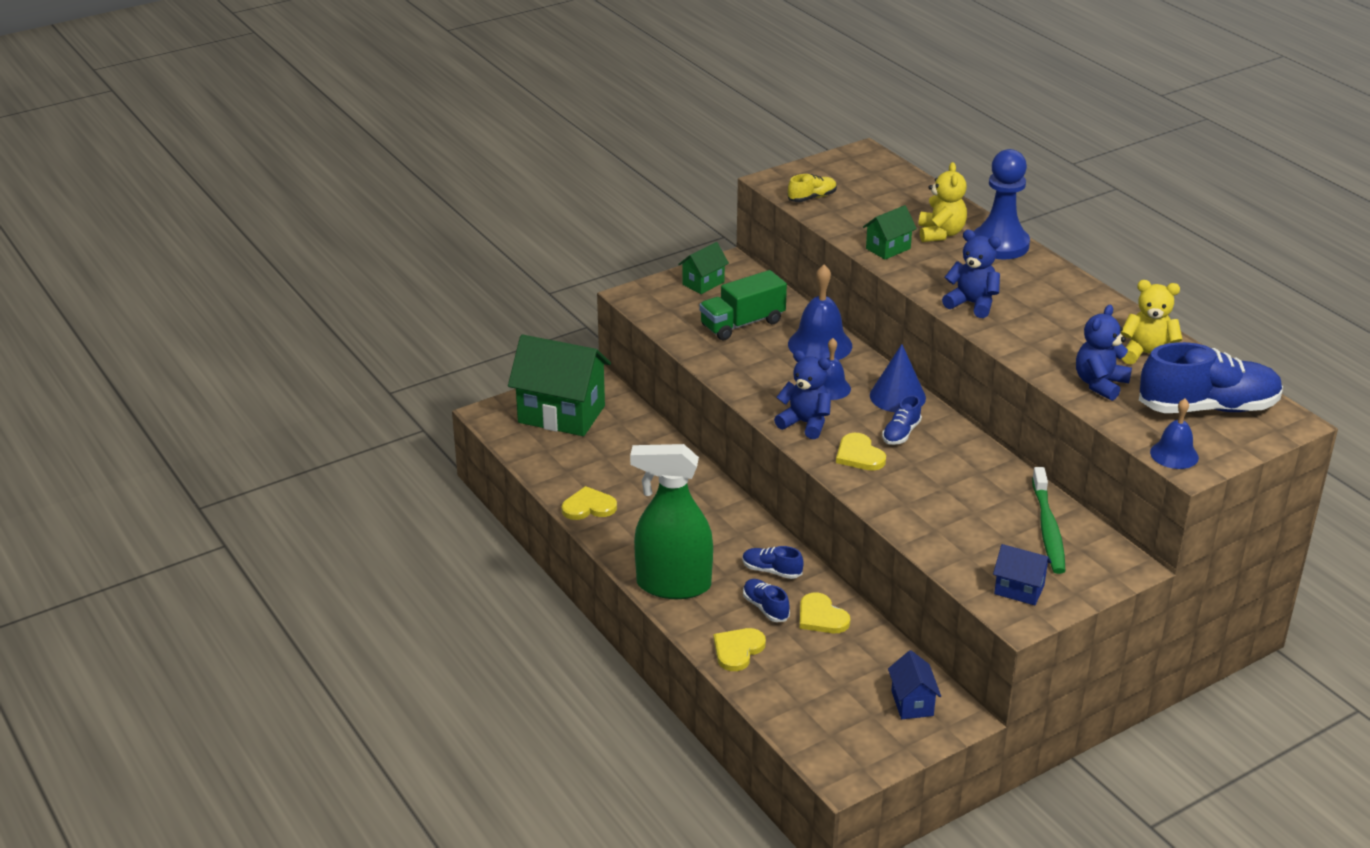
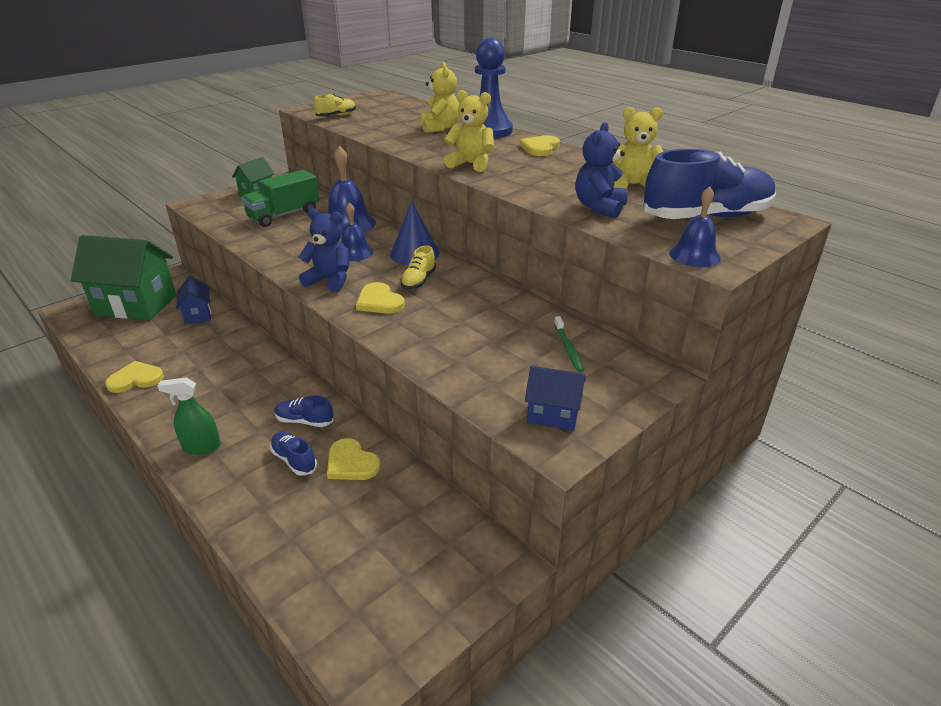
camera: 10 degrees left, 0 degrees up
(673, 585) = (201, 447): green spray bottle -> green spray bottle, size x0.49
(737, 650) = (258, 513): yellow heart -> yellow heart (540, 148)
(888, 248) = (397, 138): green house -> none
(901, 433) = (418, 281): blue shoe -> yellow shoe
(912, 703) = (449, 554): blue house -> blue house (198, 314)
(972, 304) = (471, 164): blue teddy bear -> yellow teddy bear
(1048, 528) = (568, 348): green toothbrush -> green toothbrush, size x0.56

